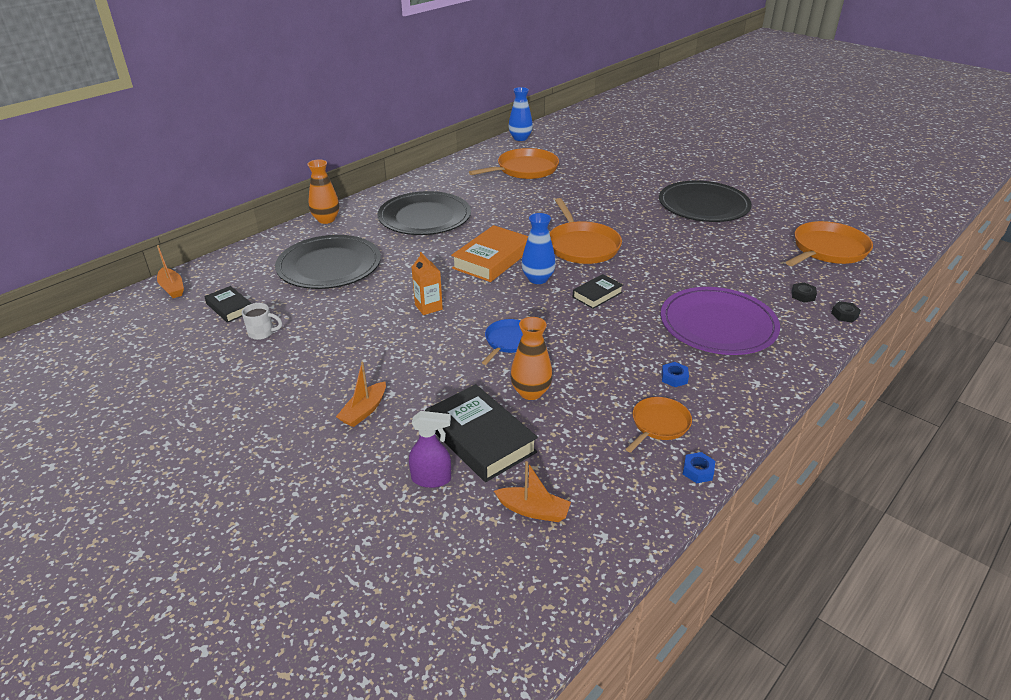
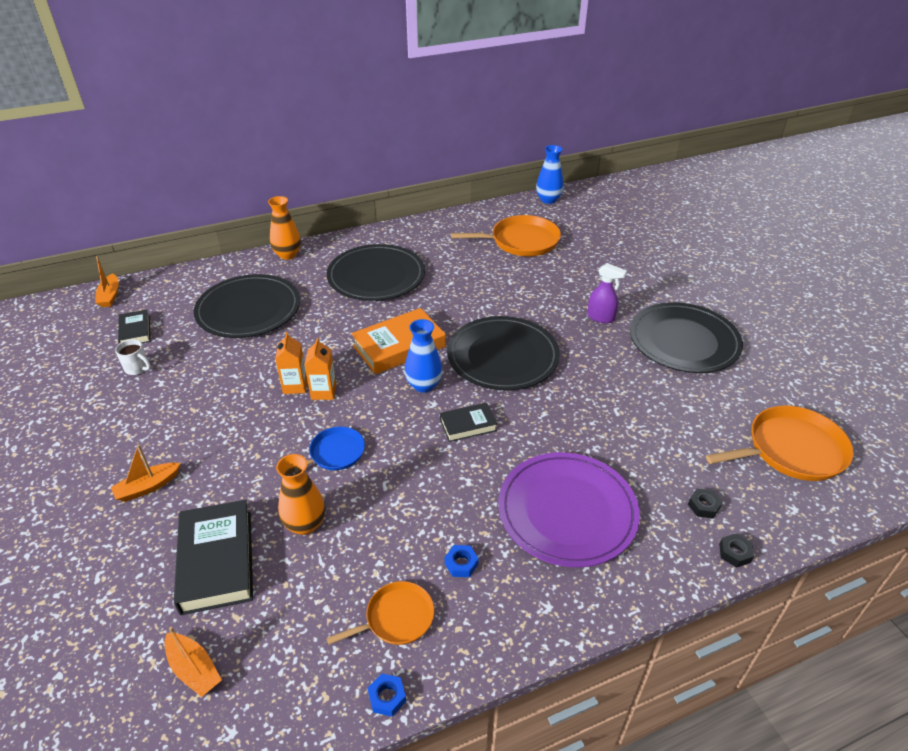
camera: 25 degrees right, 5 degrees up
(432, 479) = (140, 590): purple spray bottle -> purple spray bottle (601, 317)
(458, 304) = (323, 392): none -> orange carton
(582, 246) = (502, 356): orange pan -> black plate

